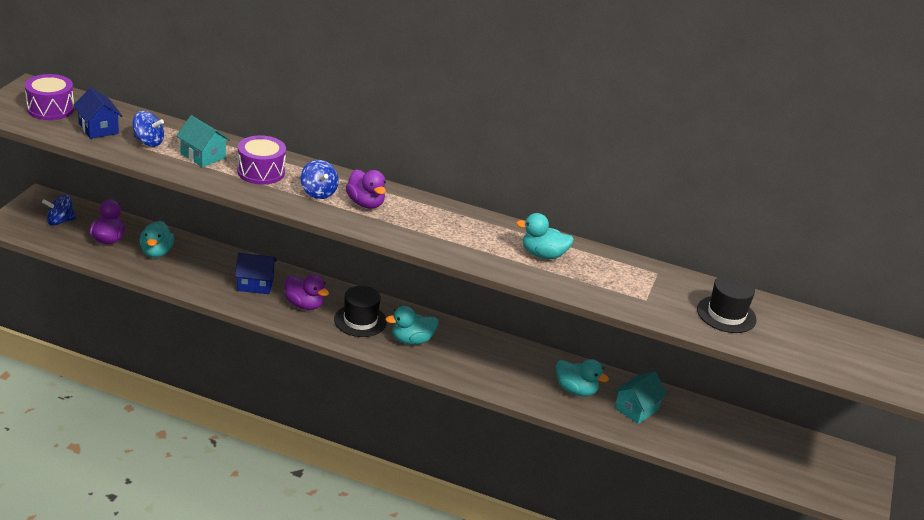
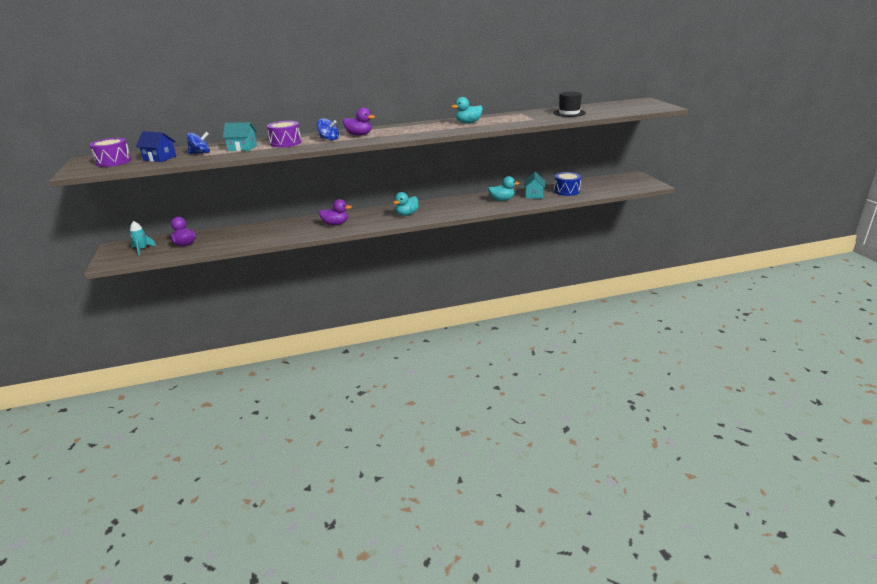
camera: 30 degrees left, 5 degrees down
(60, 221) = (142, 249): blue spinning top -> turquoise rocket
(156, 252) = (222, 238): turquoise duck -> none
(255, 284) = (298, 227): blue house -> none
(360, 320) = (372, 218): black hat -> none
(699, 430) = (566, 191): none -> blue drum

